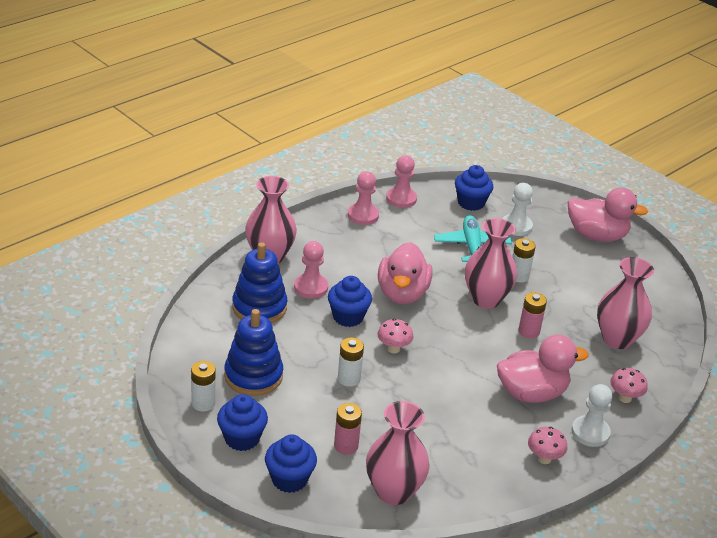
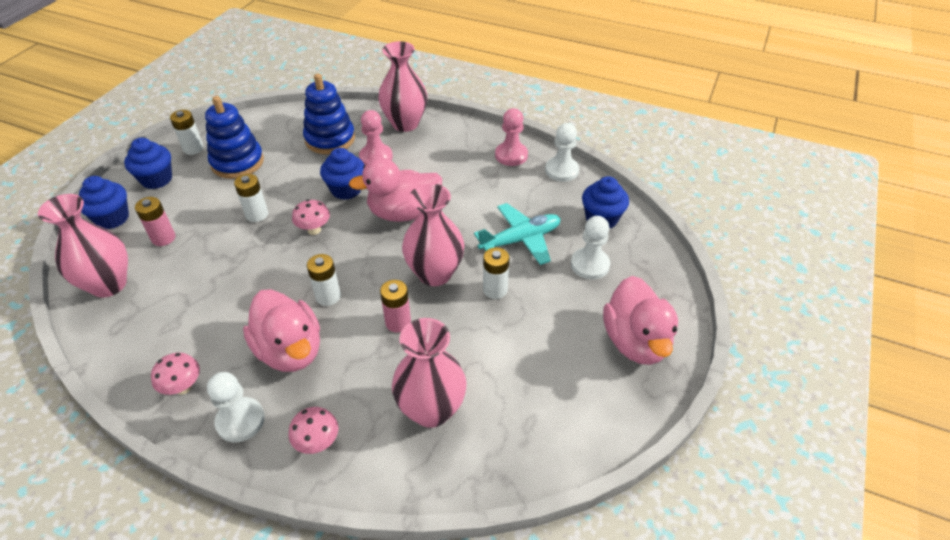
camera: 70 degrees right, 10 degrees up
(401, 199) = (561, 170): pink pawn -> white pawn
(482, 360) = (328, 296): none -> white battery

